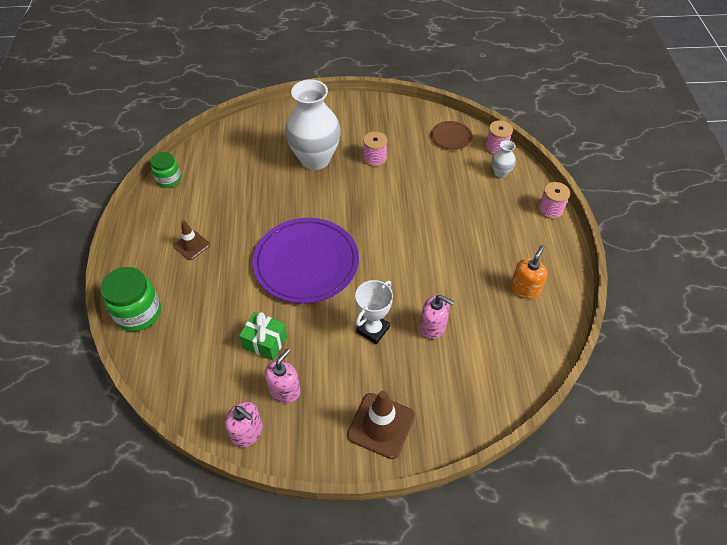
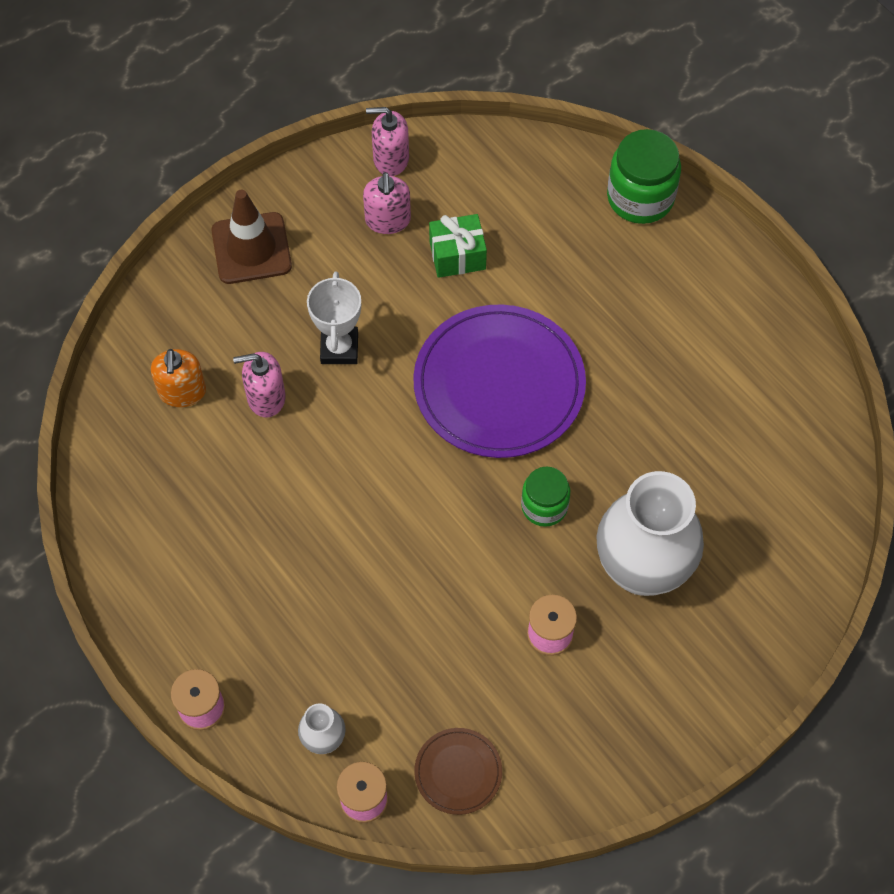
camera: 145 degrees right, 10 degrees up
(169, 179) = (817, 390): green jar -> green jar (544, 506)
(191, 245) = (671, 314): brown traffic cone -> none
(525, 288) = (173, 530): orange soap dispenser -> orange soap dispenser (182, 392)

